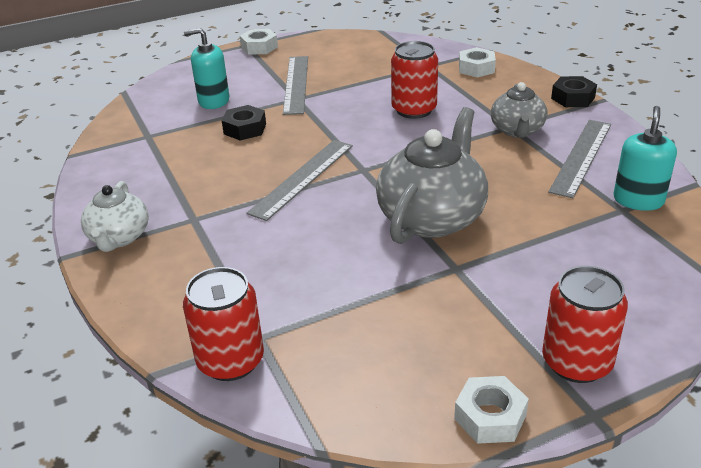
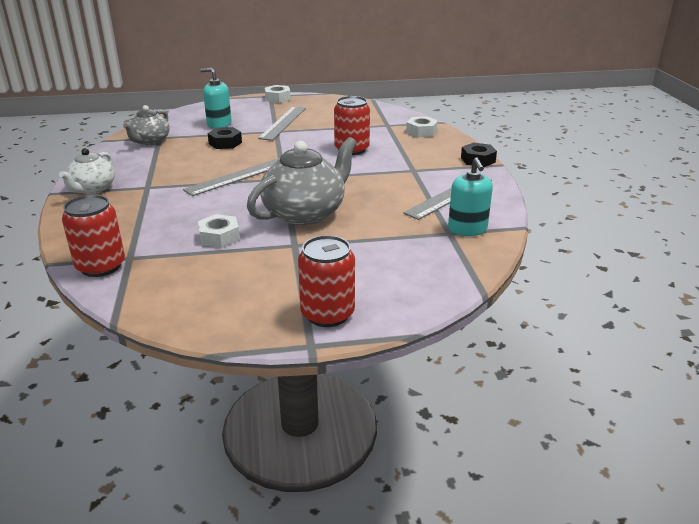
camera: 15 degrees right, 5 degrees down
(490, 417) = (238, 331): white nut -> white nut (219, 237)
(517, 130) = (416, 173): grey teapot -> grey teapot (150, 141)
(638, 200) = (467, 229): turquoise soap dispenser -> turquoise soap dispenser turned 135 degrees clockwise

